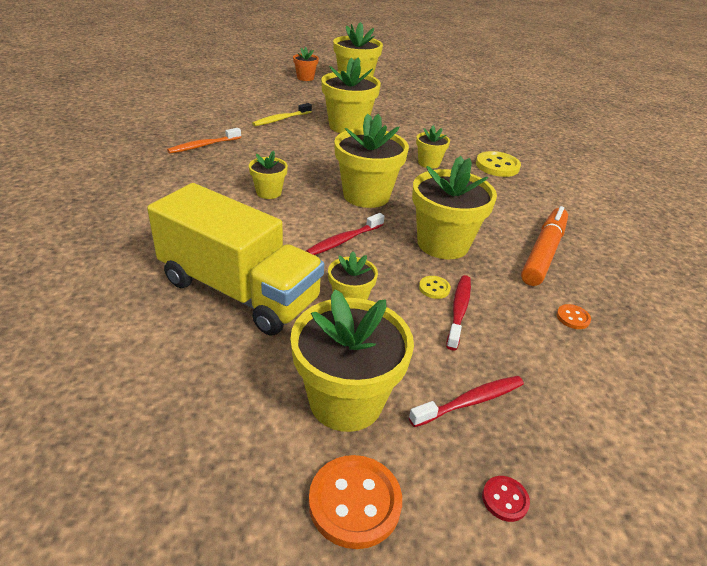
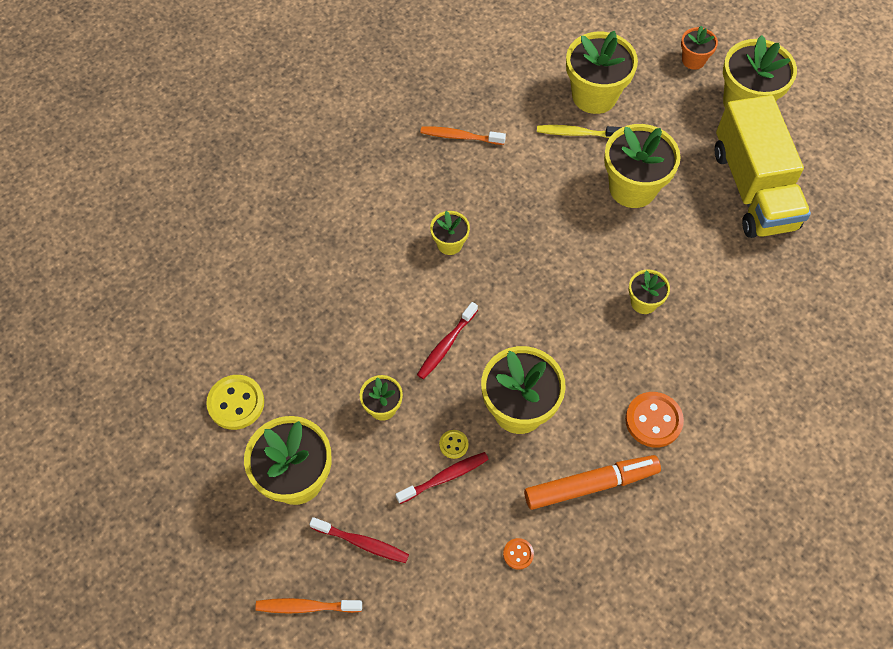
camera: 50 degrees right, 25 degrees up
(239, 291) = (324, 340): yellow truck -> yellow truck (753, 188)
(344, 240) = (446, 345): red toothbrush -> red toothbrush turned 60 degrees counterclockwise
(354, 502) = (237, 537): orange button -> orange button (653, 420)
(366, 195) = (526, 305): yellow flower pot -> yellow flower pot (594, 95)
(497, 166) = (712, 356): yellow button -> yellow button (236, 403)
(505, 499) = (306, 606): red button -> orange toothbrush

